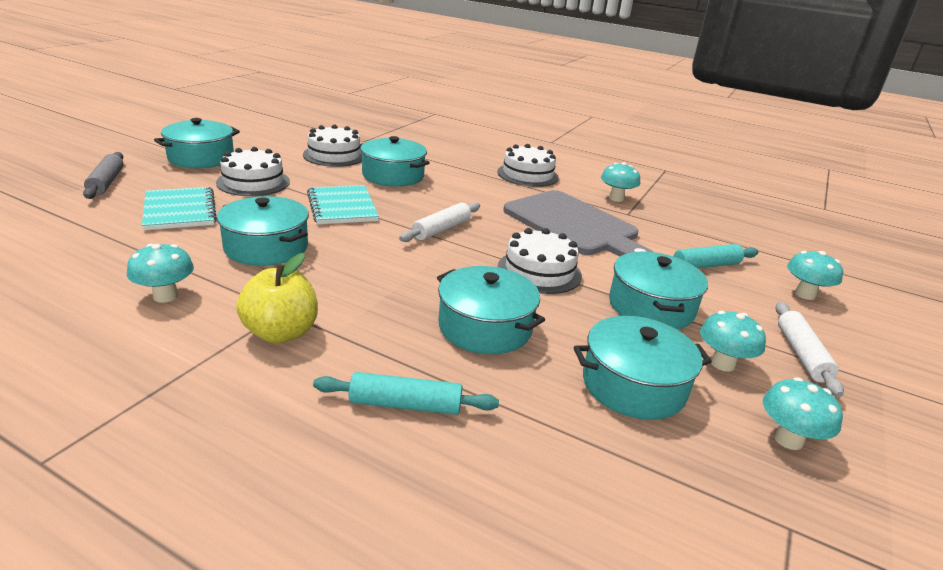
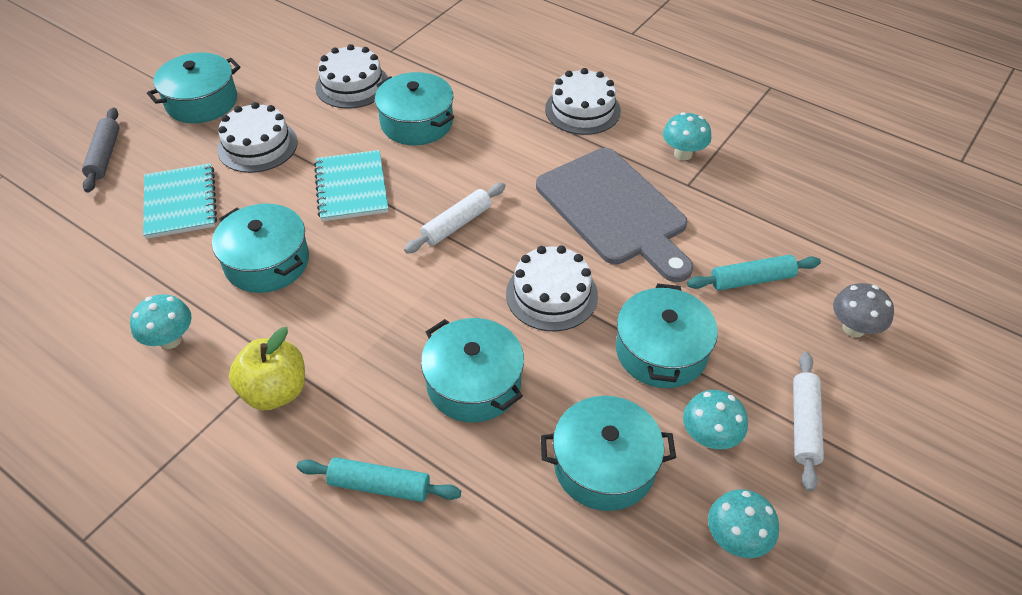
camera: 10 degrees right, 20 degrees up
(804, 294) = (853, 328): turquoise mushroom -> grey mushroom

